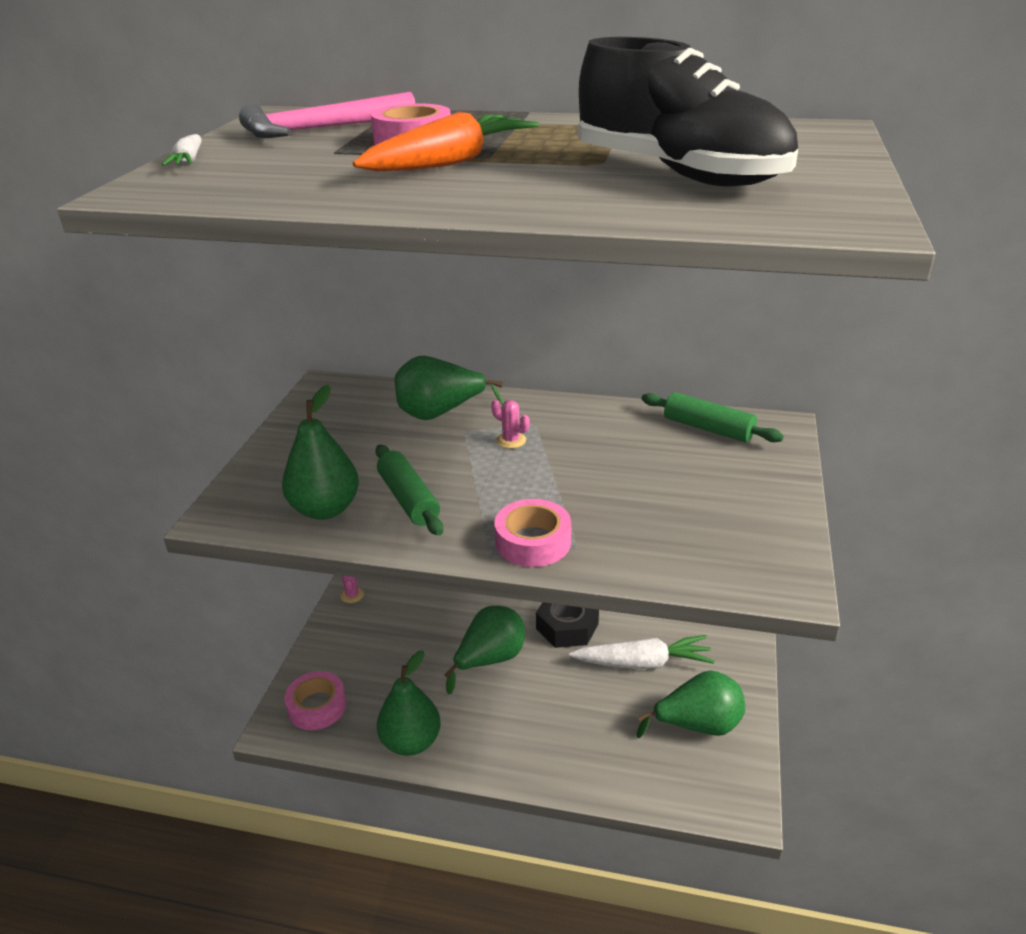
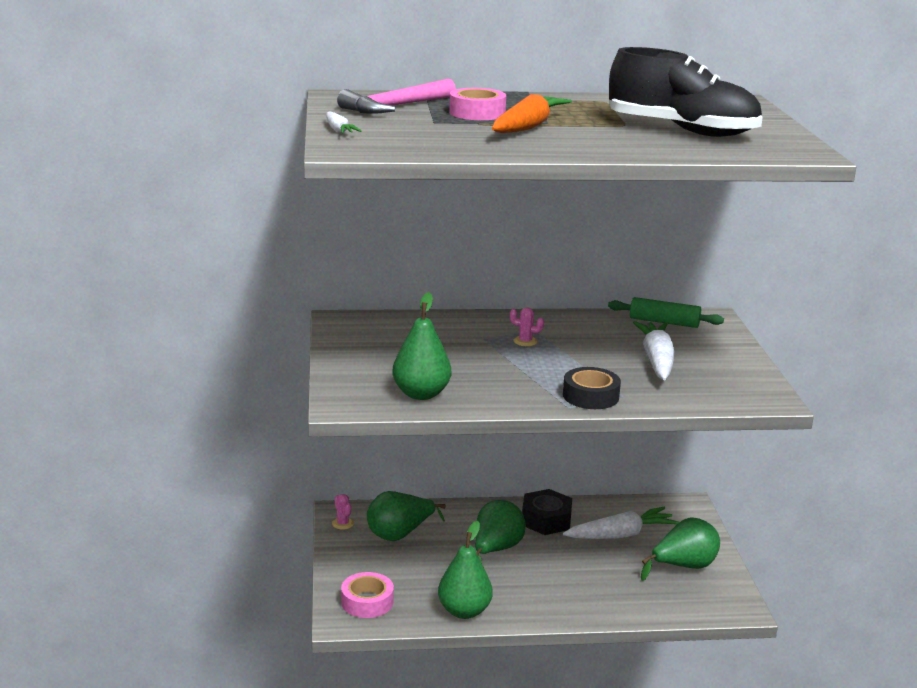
camera: 20 degrees left, 10 degrees down
(408, 499) = (479, 382): green rolling pin -> none
(440, 413) = (454, 329): green pear -> green pear (400, 534)
(533, 542) = (590, 396): pink tape -> black tape
(661, 490) = (657, 360): none -> white carrot

